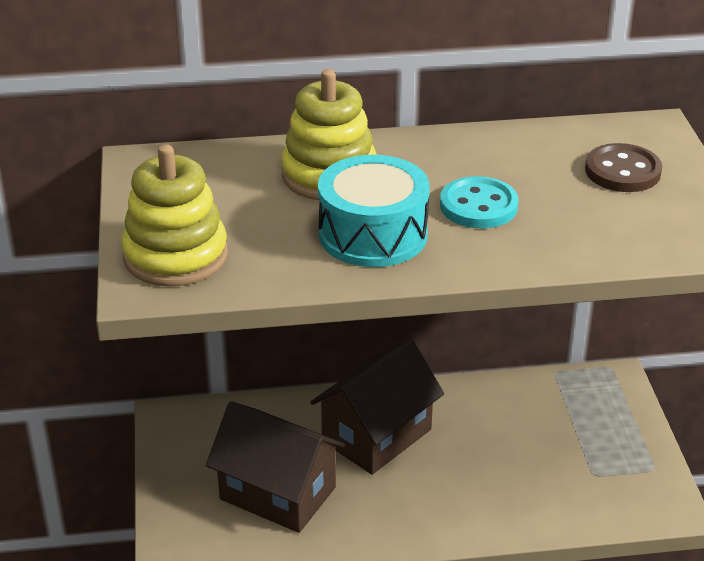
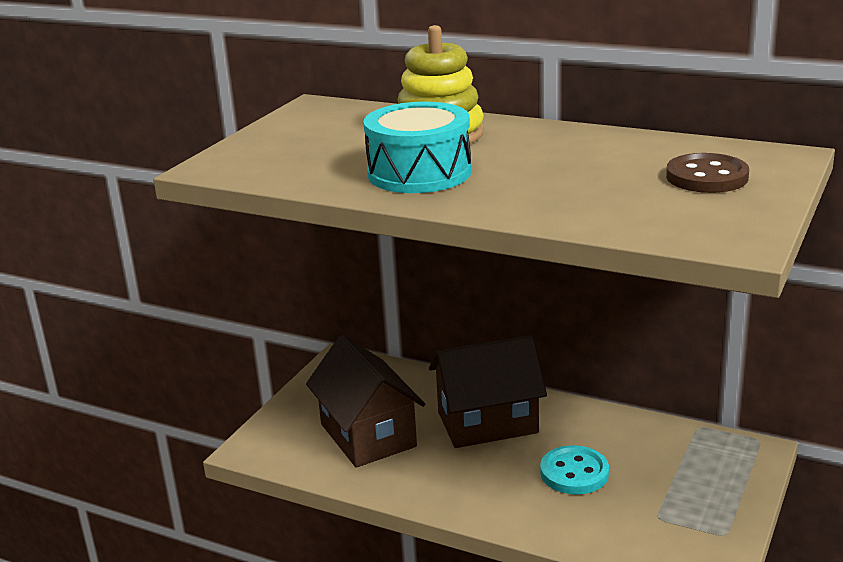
camera: 35 degrees right, 10 degrees down
(175, 256) = (257, 156): yellow stacking toy -> none
(478, 206) = (535, 173): turquoise button -> turquoise button (574, 473)

